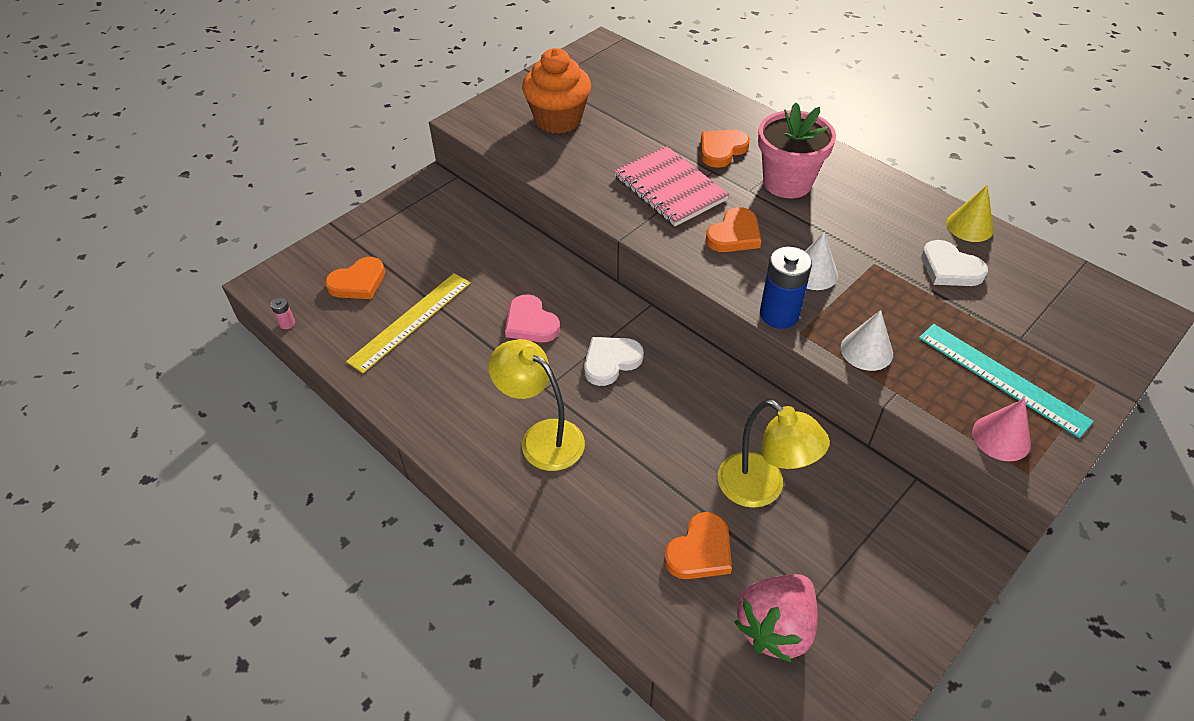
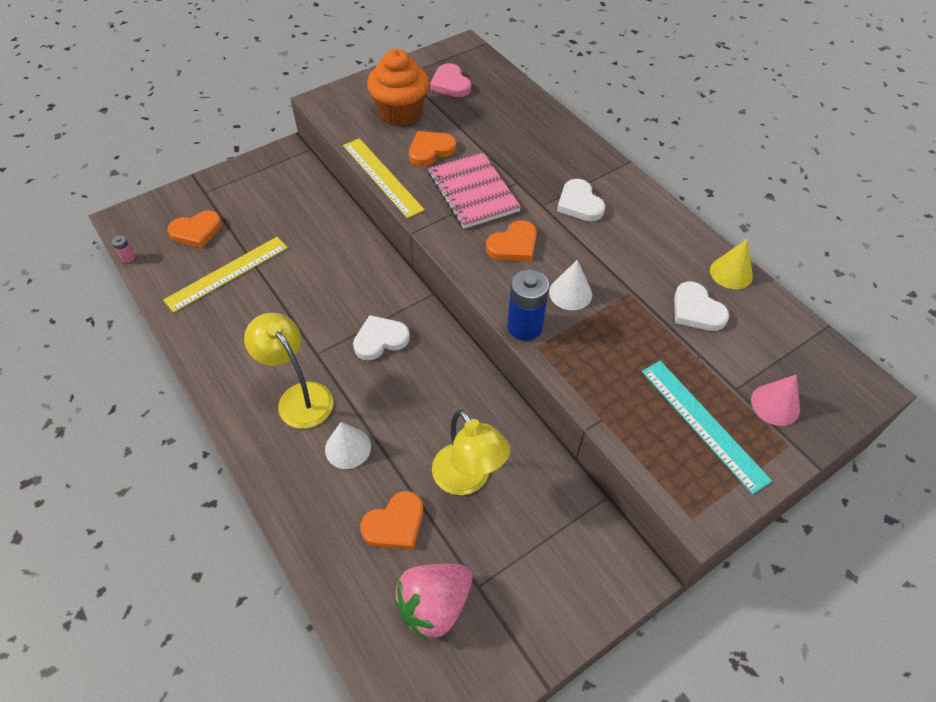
camera: 10 degrees right, 5 degrees up
(531, 323) = (325, 292): pink heart -> pink heart (450, 84)
(564, 188) = (382, 177): none -> yellow ruler
(721, 150) = (532, 163): orange heart -> orange heart (430, 150)
(787, 183) = (579, 203): pink flower pot -> white heart
(866, 350) = (589, 374): white cone -> white cone (348, 448)
(1001, 437) = (680, 479): pink cone -> pink cone (775, 404)

